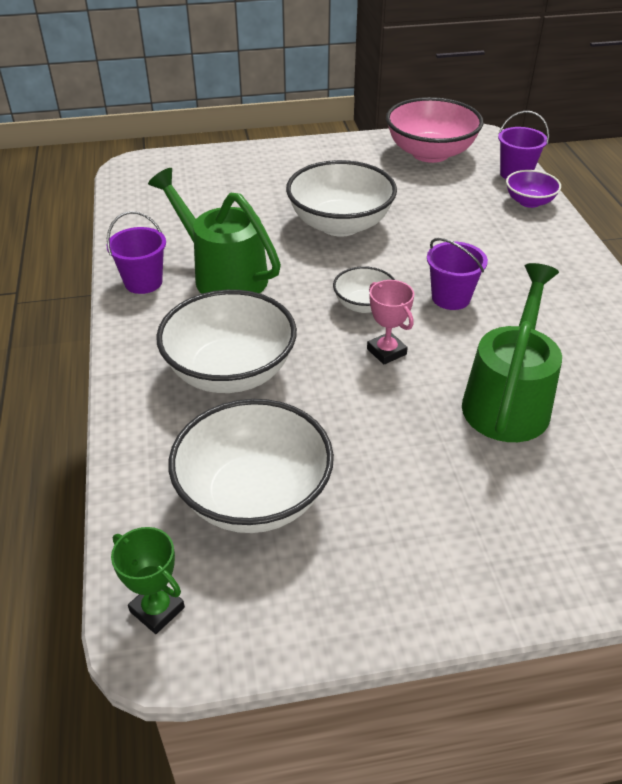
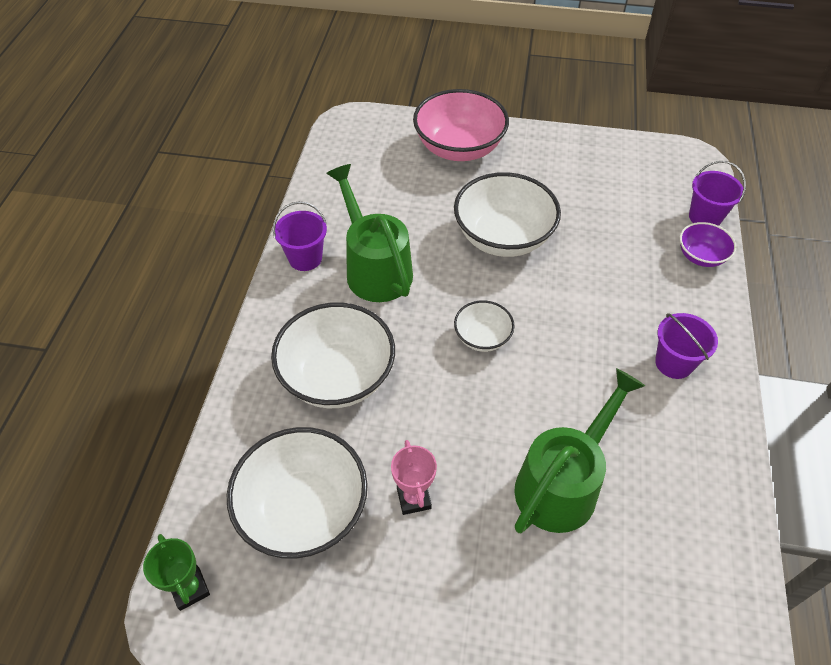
camera: 20 degrees right, 10 degrees up
(386, 351) = (478, 396): pink trophy -> pink trophy (414, 498)
(430, 153) = (630, 169): pink bowl -> pink bowl (459, 148)
(451, 298) = (566, 352): purple bucket -> purple bucket (674, 363)

